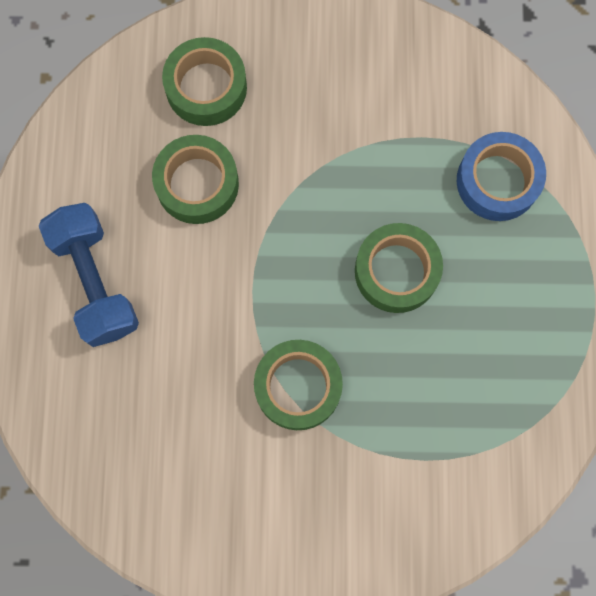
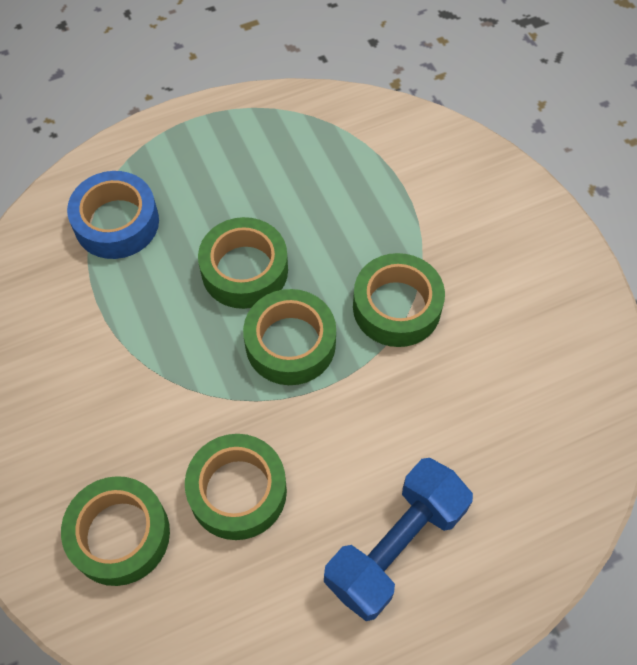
camera: 115 degrees left, 15 degrees down
(305, 279) = (290, 343): none -> green tape

